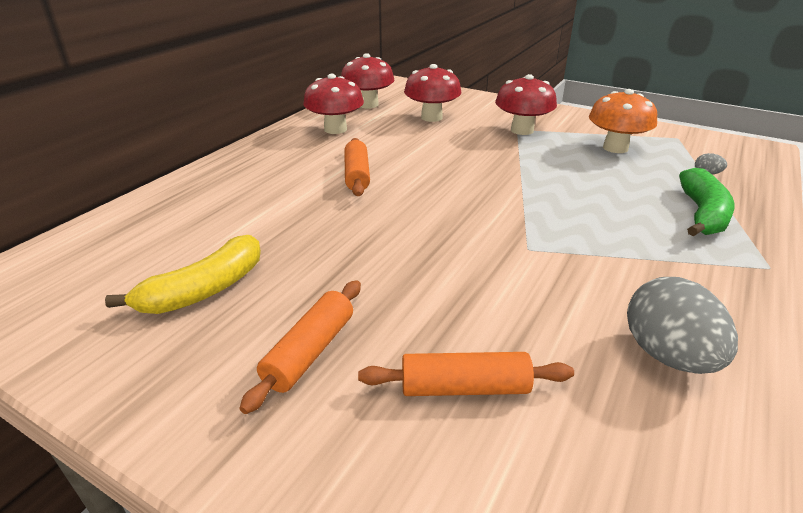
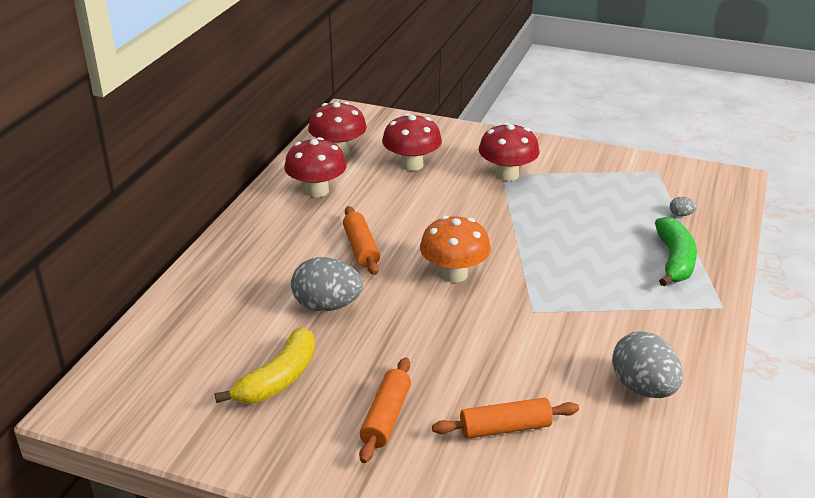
camera: 10 degrees left, 0 degrees up
(298, 222) = (327, 306): none -> grey egg
(615, 148) = (599, 190): orange mushroom -> orange mushroom (454, 274)

